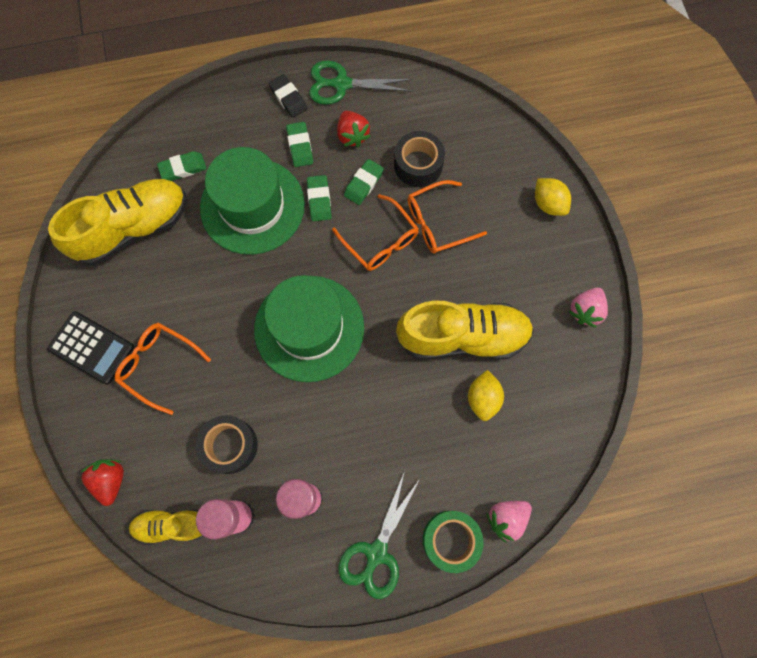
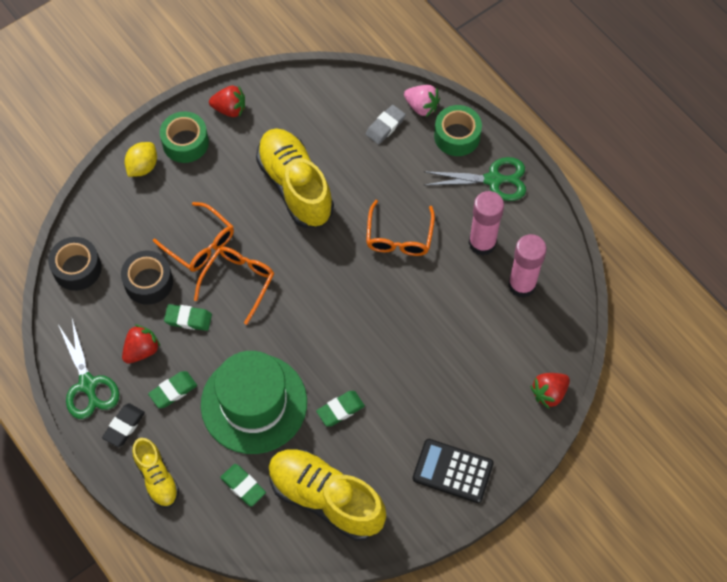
camera: 115 degrees left, 10 degrees down
(91, 348) = (452, 471): black calculator -> black calculator turned 75 degrees counterclockwise
(159, 365) = (438, 406): orange glasses -> orange glasses (399, 236)
(173, 525) = (555, 328): yellow shoe -> yellow shoe (157, 478)
(230, 445) = (473, 317): black tape -> black tape (77, 268)
(309, 328) = (345, 303): green hat -> none
(319, 200) = (221, 349): green eraser -> green eraser (340, 410)
(483, 398) = (339, 154): yellow lemon -> none
(497, 464) = (385, 126): none -> grey eraser
(561, 252) = (185, 142): none -> green tape
(585, 311) = (230, 109): pink strawberry -> red strawberry

